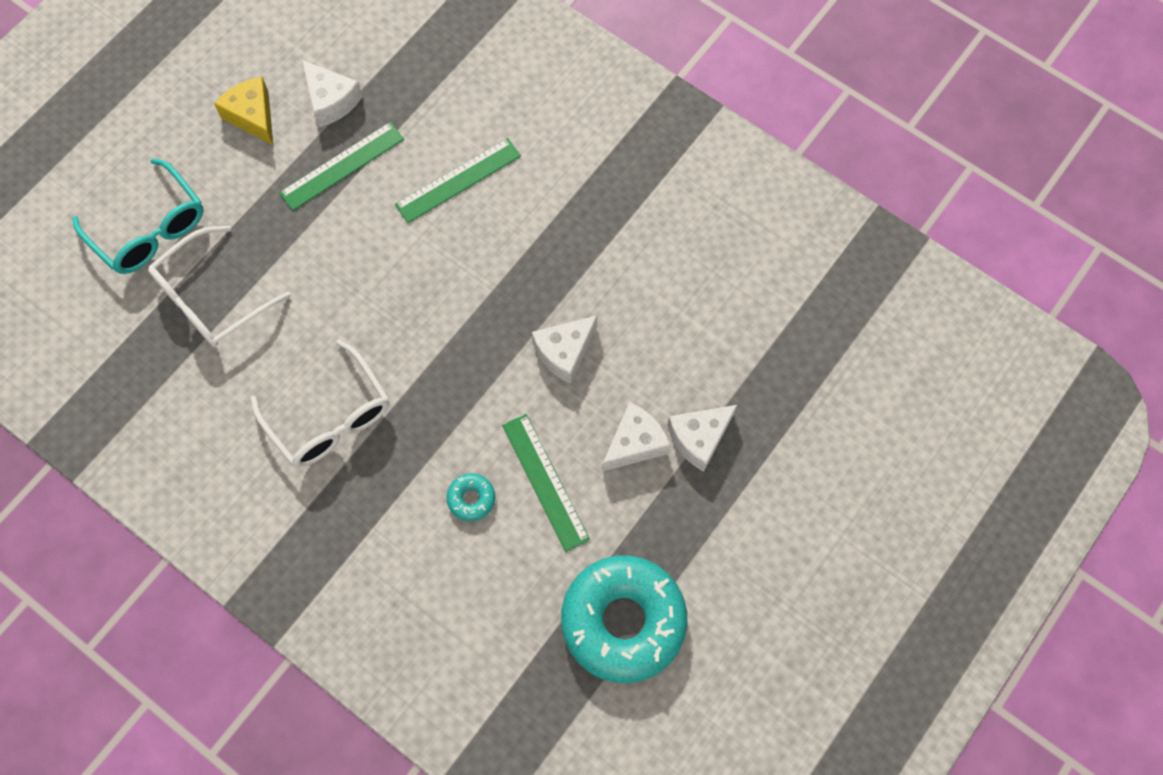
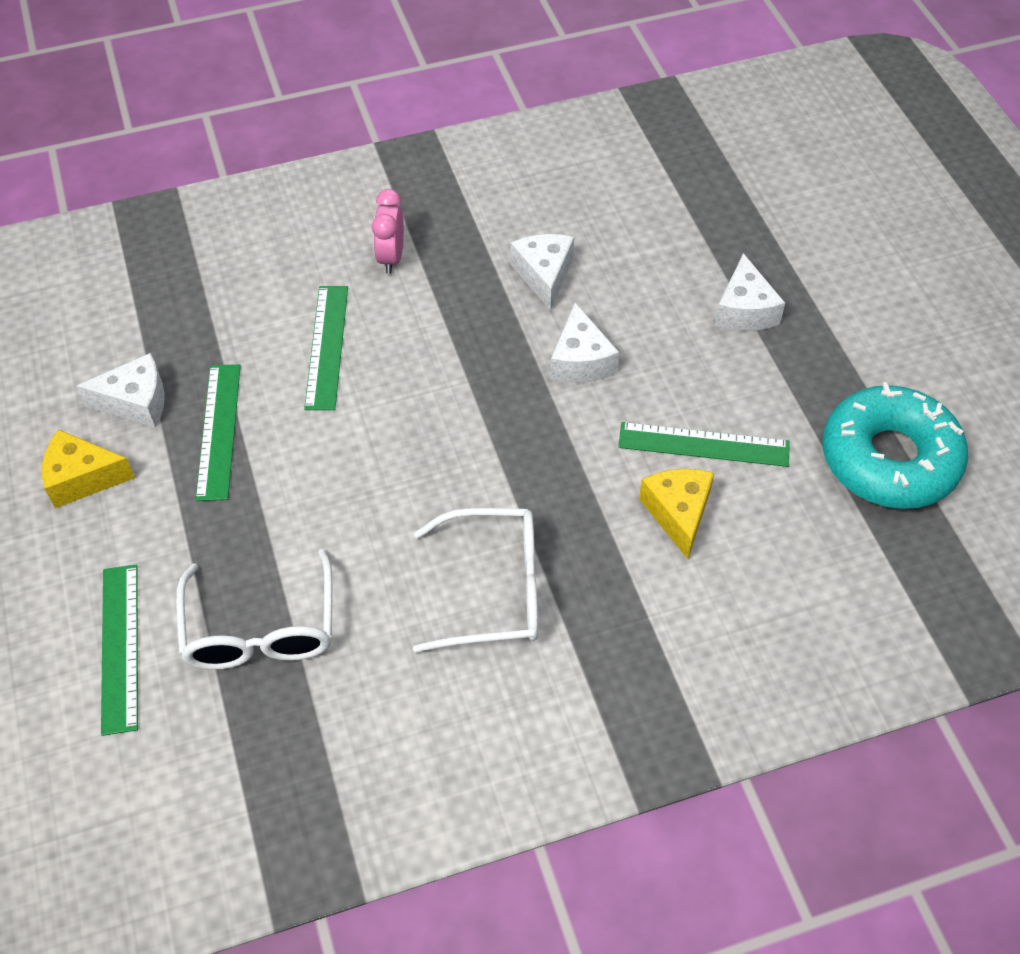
camera: 55 degrees left, 15 degrees down
(150, 229) = (120, 647): turquoise glasses -> green ruler
(471, 499) = (678, 513): turquoise donut -> yellow cheese
(569, 165) = (391, 257): none -> pink clock
(635, 443) = (715, 357): white cheese -> white cheese (544, 275)

